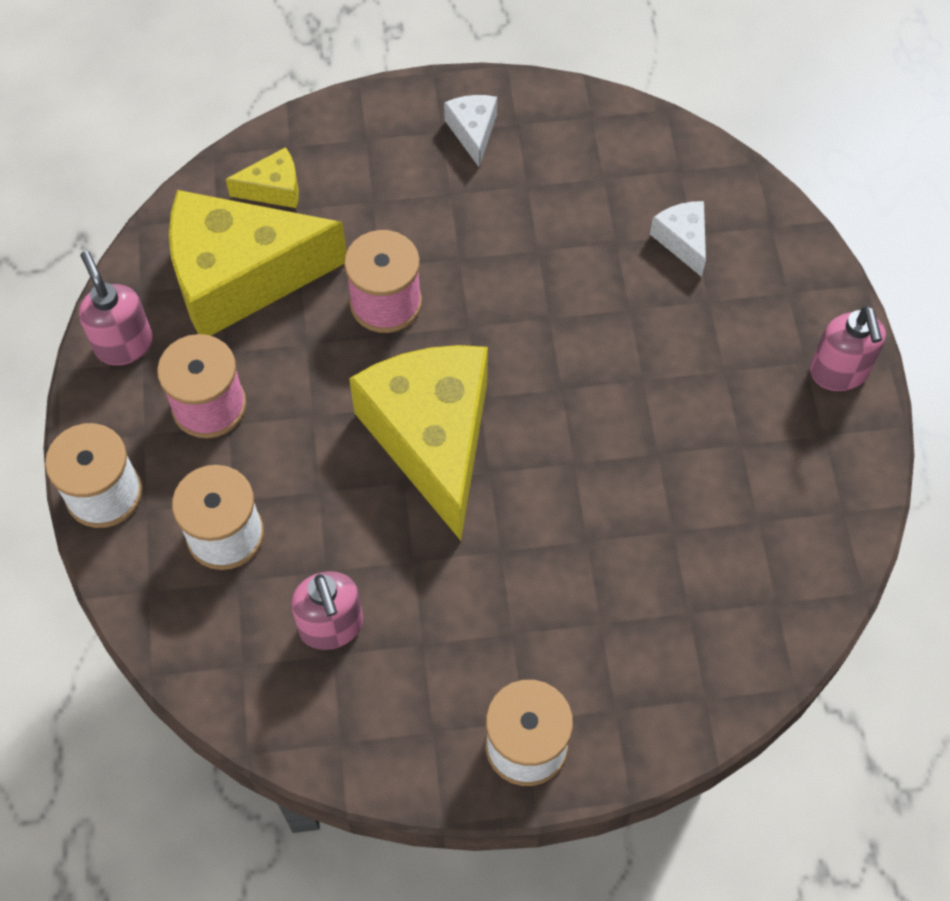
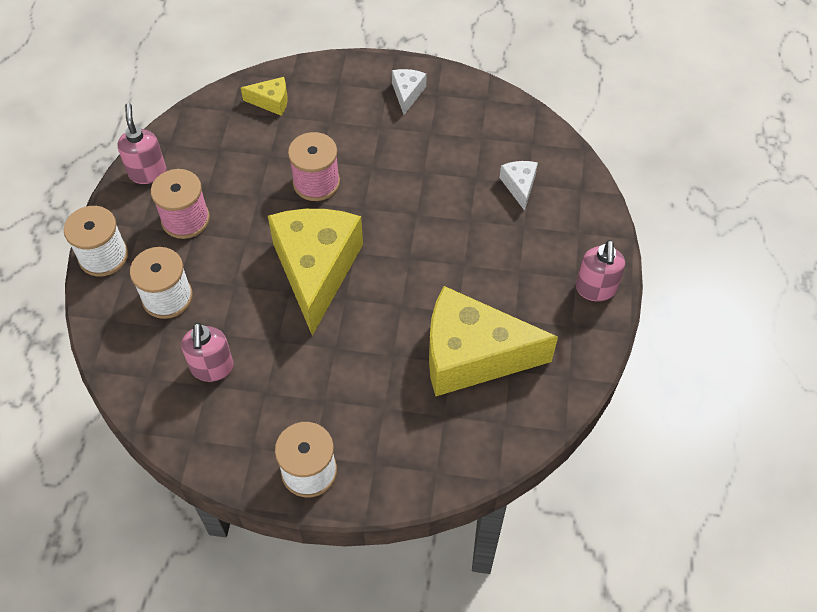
camera: 15 degrees right, 5 degrees down
(240, 277) = (232, 149): yellow cheese -> yellow cheese (472, 355)

